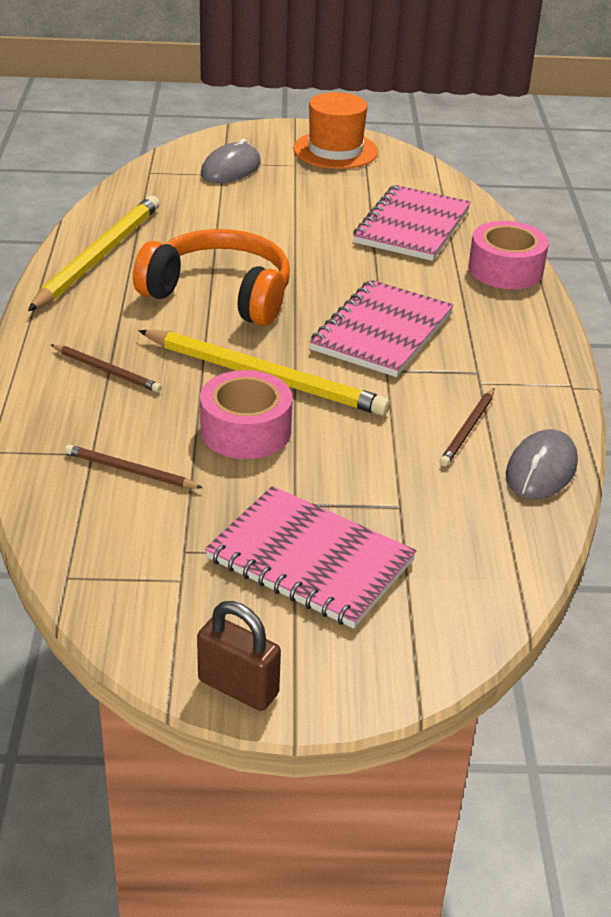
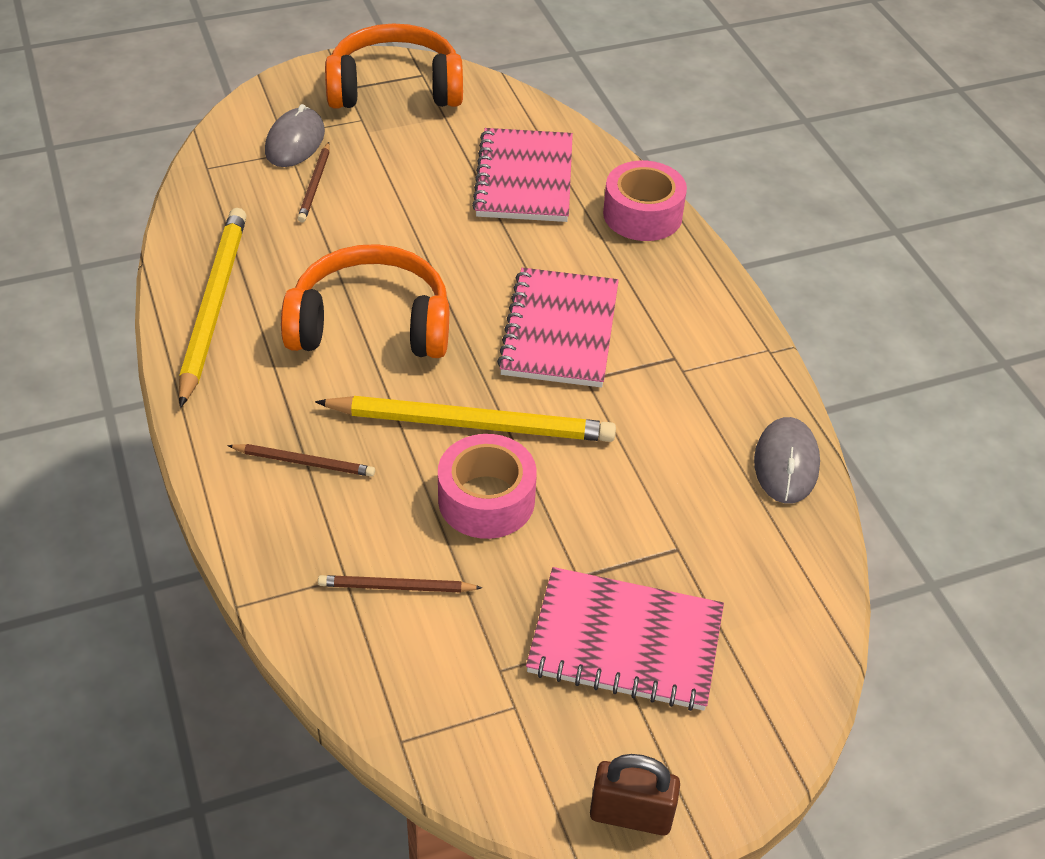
camera: 20 degrees left, 10 degrees up
(335, 150) = (395, 88): orange hat -> orange headphones
(468, 429) = (698, 434): brown pencil -> brown pencil (315, 185)

